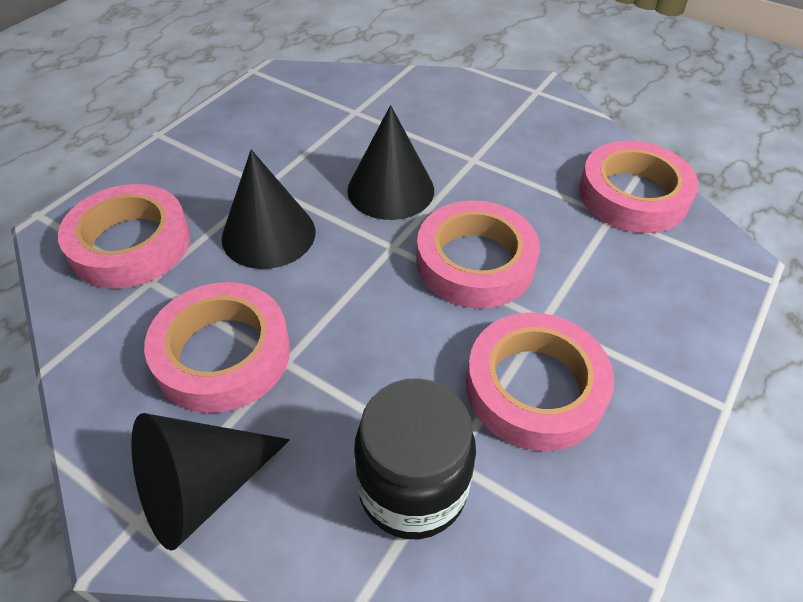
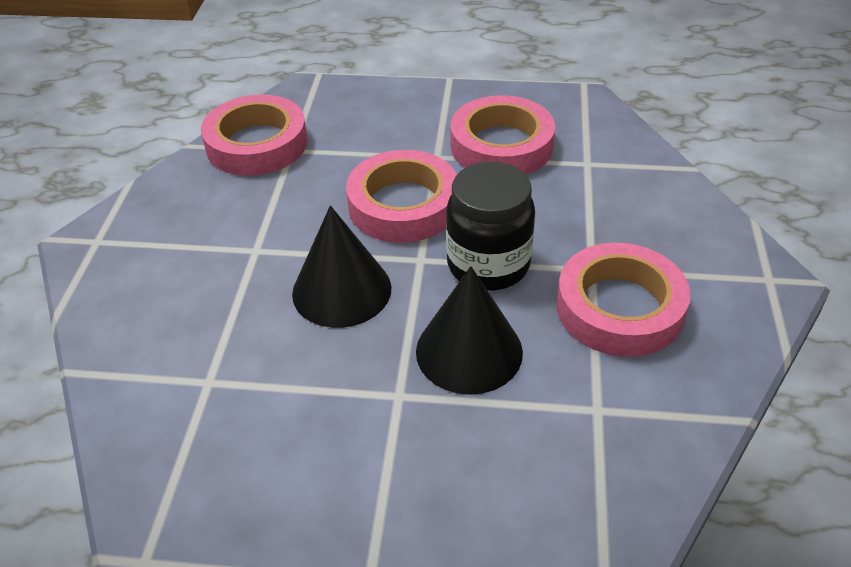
camera: 115 degrees left, 5 degrees down
(130, 244) = (570, 461): pink tape -> none
(202, 488) = (719, 260): black cone -> none
(412, 489) = (621, 171): black jar -> black jar (488, 265)

